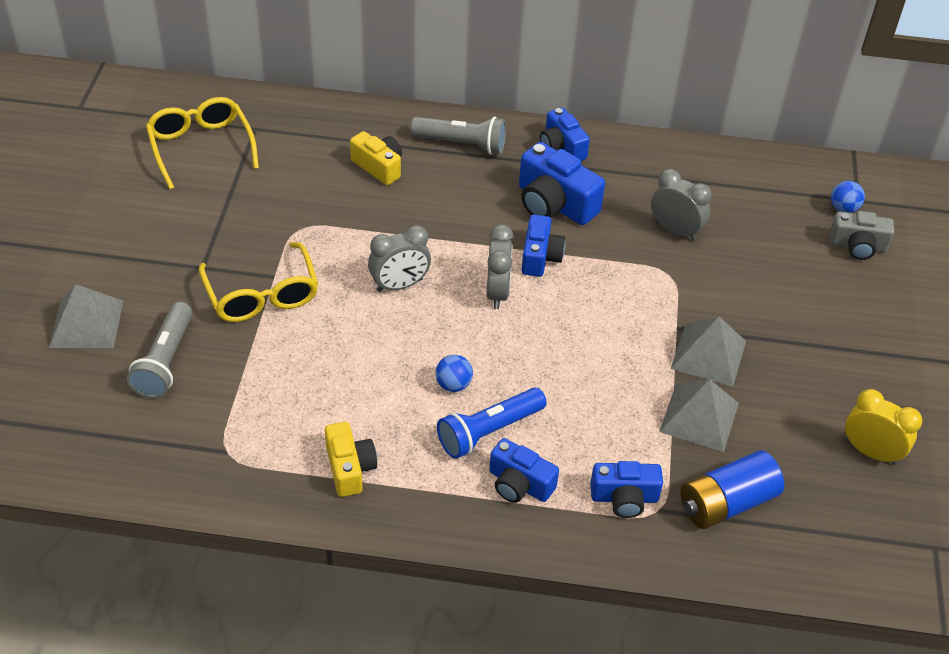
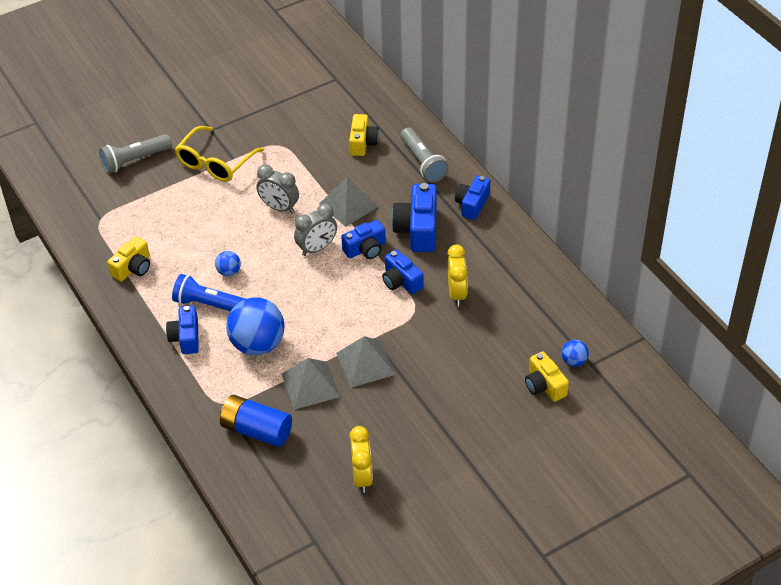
camera: 55 degrees right, 0 degrees up
(86, 323) = (130, 118): grey pyramid -> grey pyramid (348, 205)
(201, 147) = (297, 70): yellow glasses -> none
(594, 425) = (258, 344): none -> blue ball
(624, 498) = (218, 385): blue camera -> blue camera (401, 281)
(675, 230) = (457, 293): grey clock -> yellow clock
(857, 246) = (544, 385): grey camera -> yellow camera

